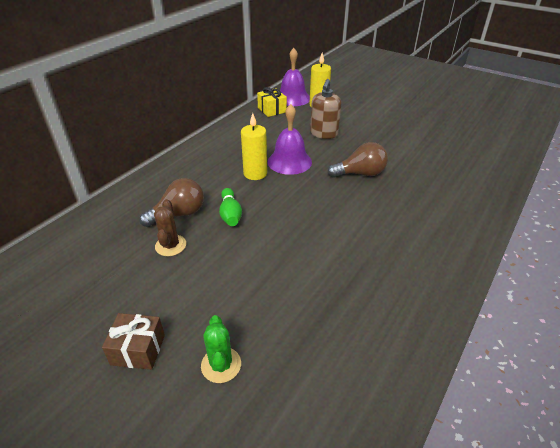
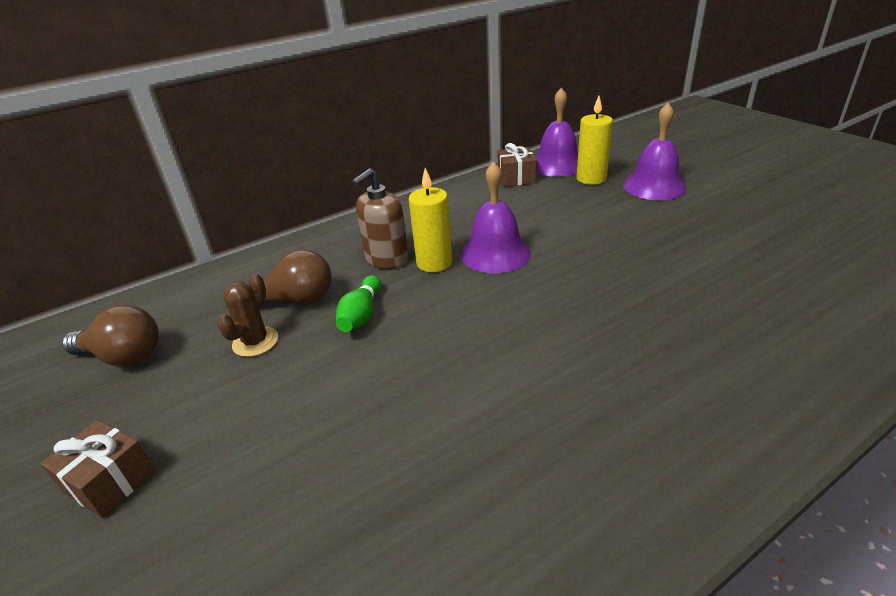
camera: 25 degrees right, 5 degrees down
(221, 365) = (189, 545): green cactus -> none
(272, 110) = (516, 178): yellow gift -> brown gift
(324, 134) = (574, 220): brown soap dispenser -> brown soap dispenser (386, 259)
(357, 106) = (654, 186): none -> purple bell
(360, 173) = (597, 290): brown light bulb -> brown light bulb (123, 356)

